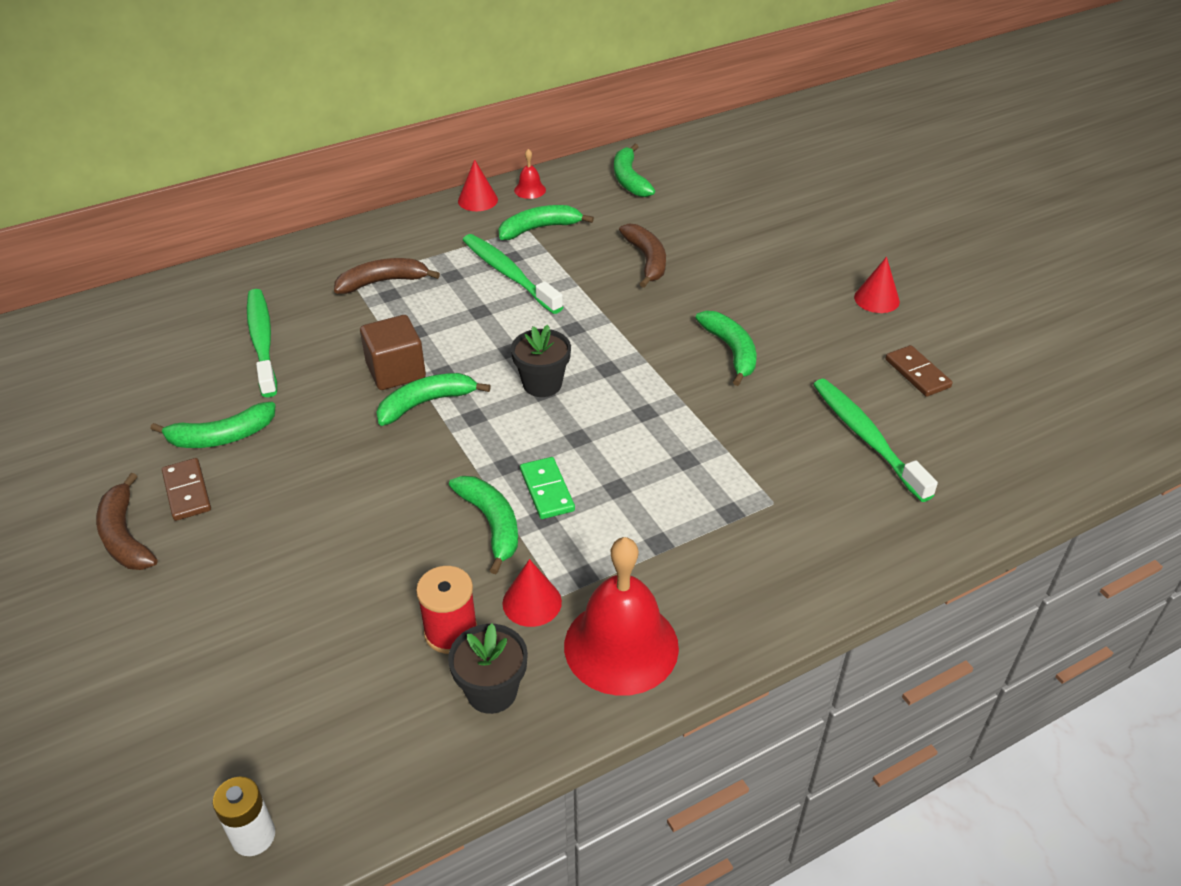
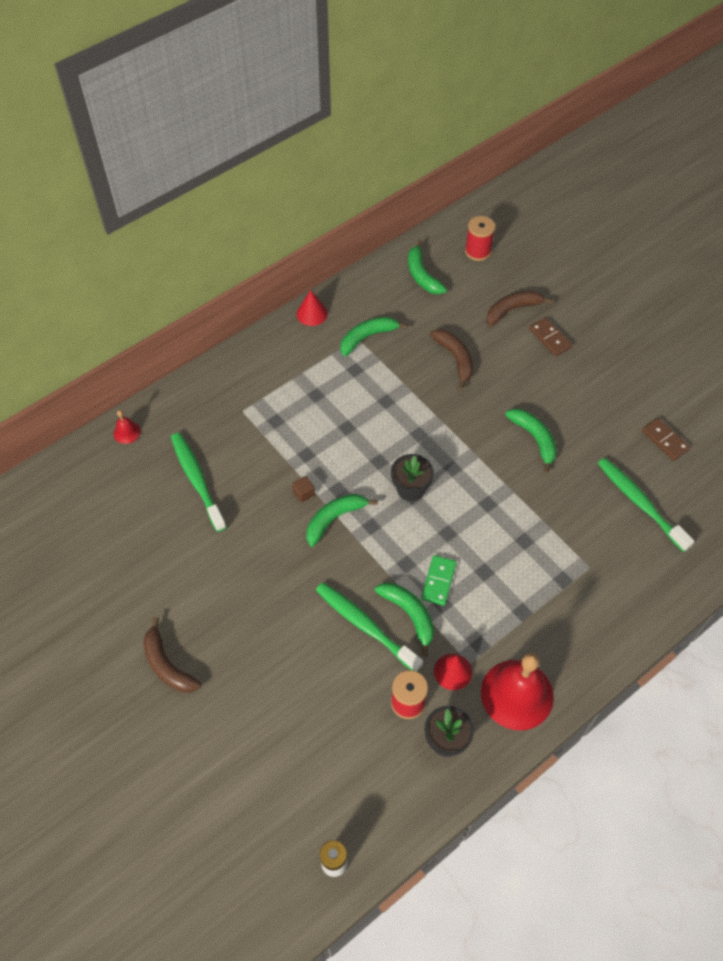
camera: 10 degrees left, 15 degrees up
(187, 491) = (195, 622): brown domino -> brown domino (550, 338)
(222, 436) = (200, 571): green banana -> none
(382, 282) = (266, 409): brown banana -> brown banana (512, 310)
(396, 371) = (303, 493): brown cube -> brown cube, size x0.47
(509, 274) = (358, 388): green toothbrush -> green toothbrush (365, 626)
(530, 190) = (349, 297): red bell -> red bell (127, 432)
(547, 490) = (438, 581): green domino -> green domino turned 45 degrees clockwise
(707, 165) = (478, 251): none -> red spool
(876, 299) = (626, 374): red cone -> none

